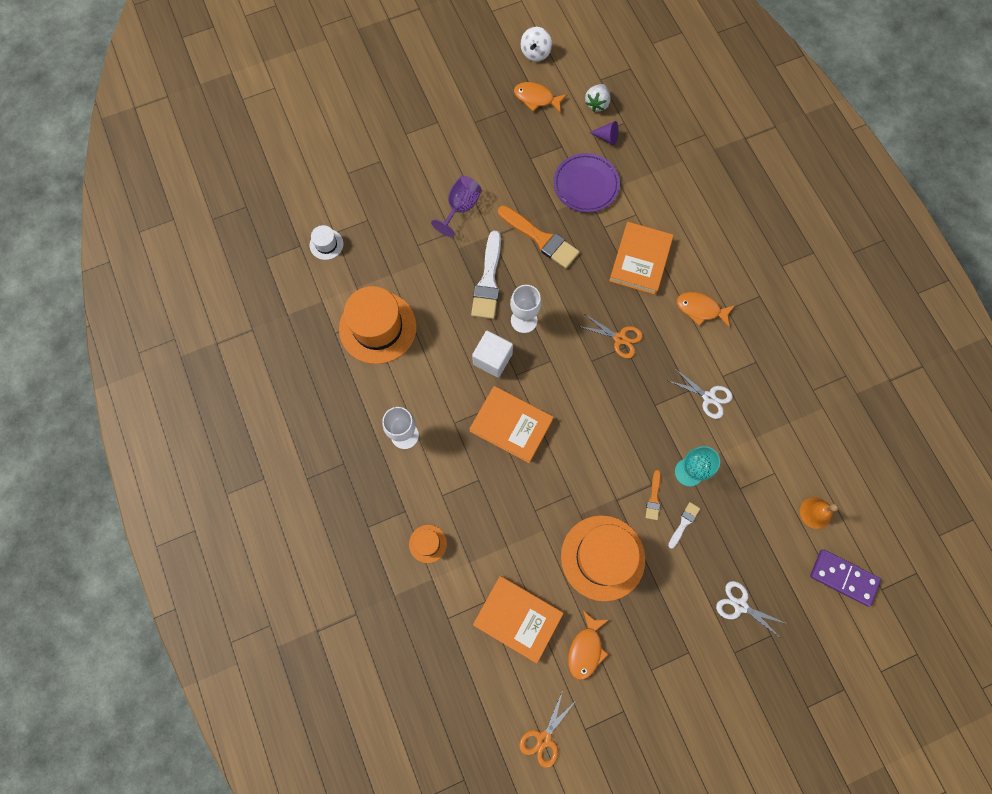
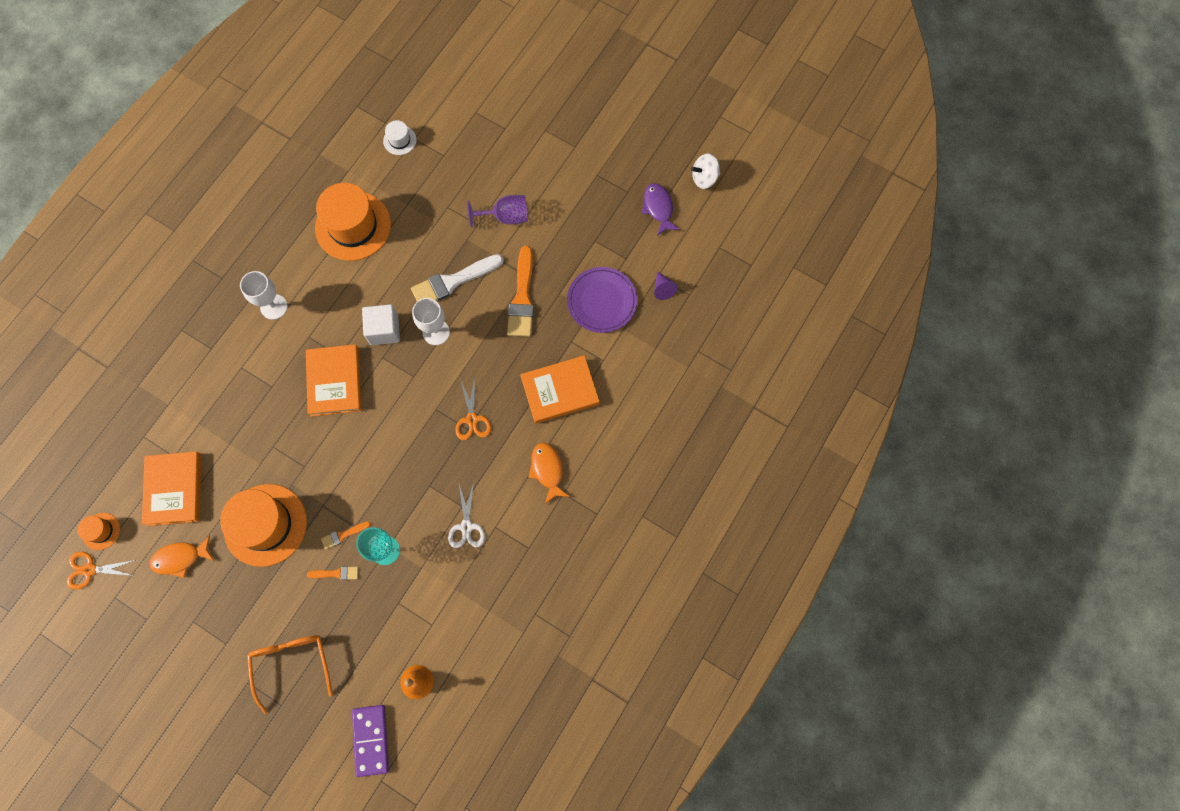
camera: 55 degrees right, 0 degrees up
(428, 543) = (195, 382): orange hat -> orange hat (101, 531)
(536, 98) = (658, 208): orange fish -> purple fish
(597, 104) = (691, 260): white strawberry -> none
(684, 523) = (336, 573): white brush -> orange brush
(740, 605) = (292, 663): white scissors -> orange glasses

